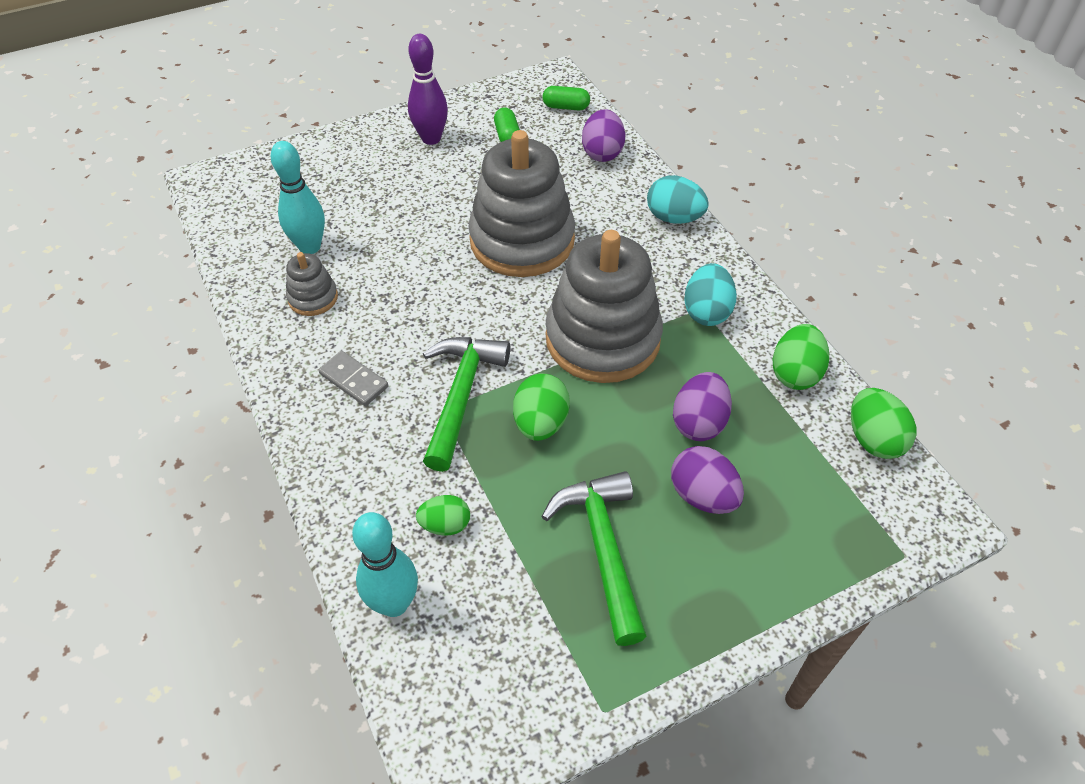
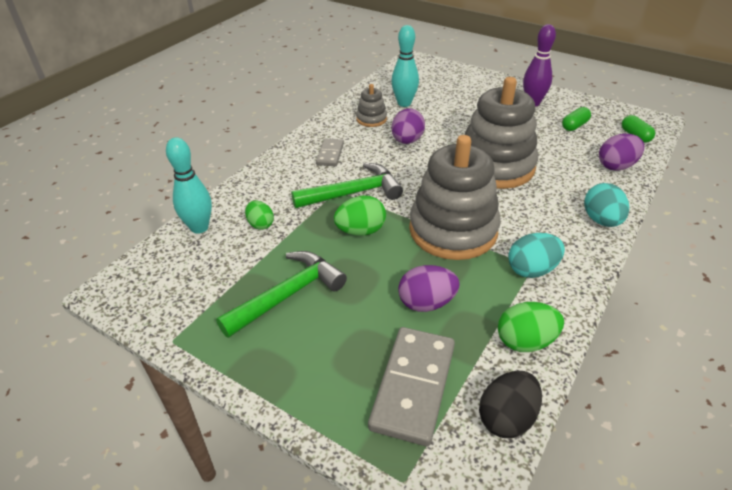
camera: 60 degrees right, 10 degrees down
(702, 496) = (365, 328): purple egg -> purple egg (407, 141)
(802, 492) = (413, 386): none -> grey domino
(873, 439) = (507, 418): green egg -> black egg

